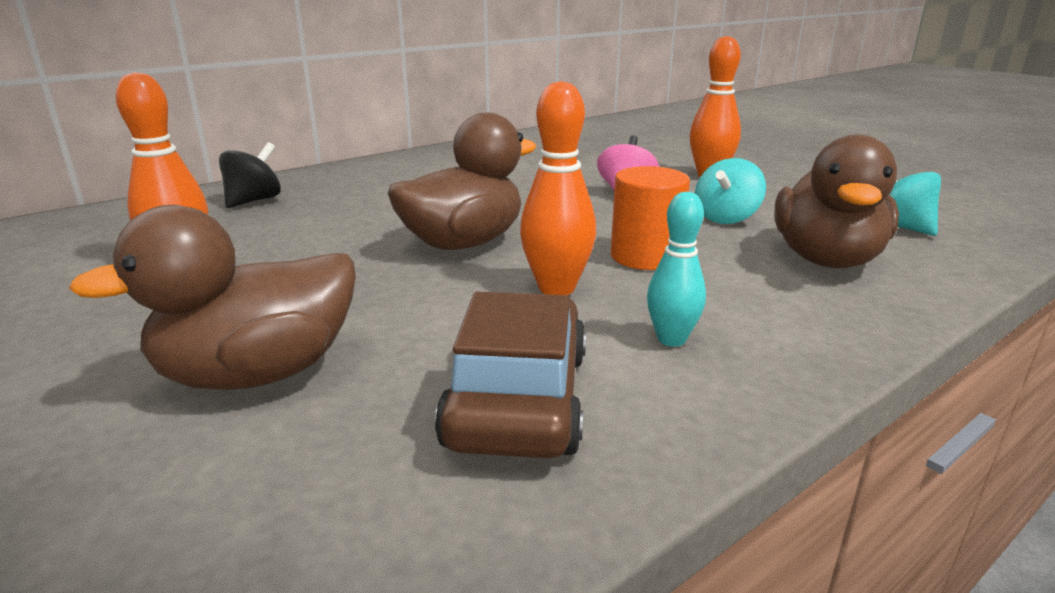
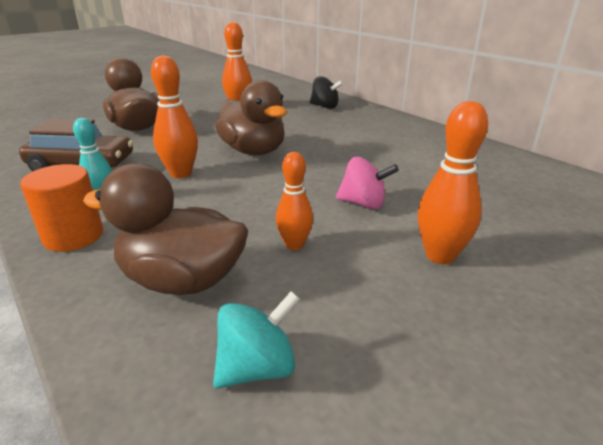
camera: 90 degrees right, 5 degrees up
(645, 256) = (216, 201): orange cylinder -> orange cylinder (73, 236)
(726, 218) = (294, 245): turquoise spinning top -> orange bowling pin

